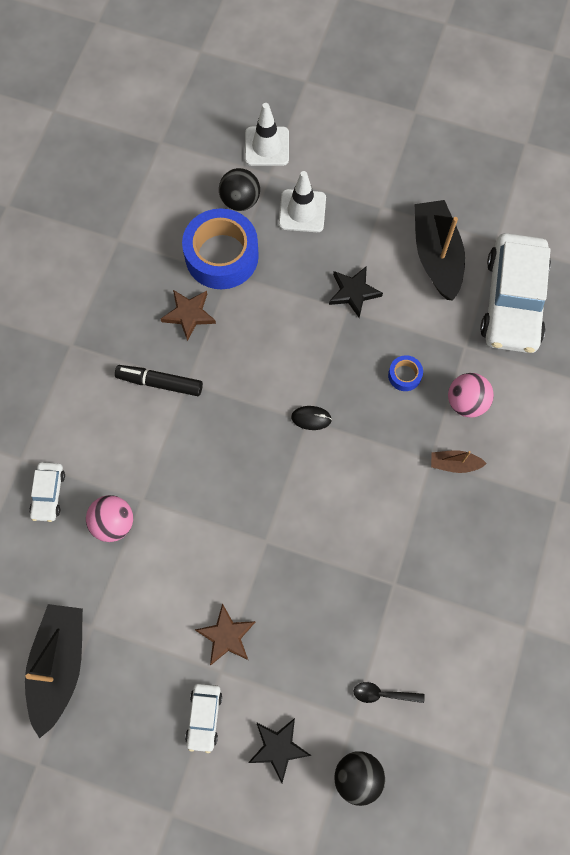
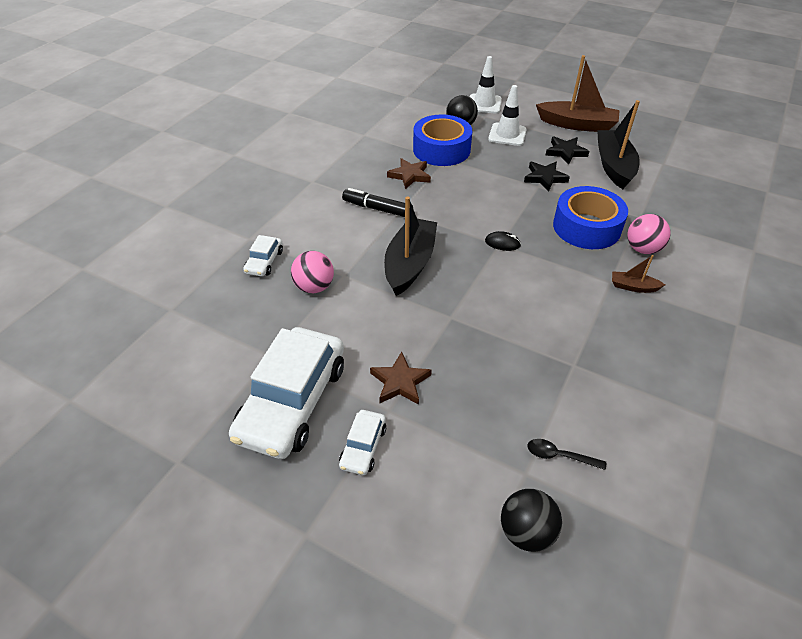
camera: 10 degrees right, 25 degrees down
(59, 666) = (230, 382): black boat -> black boat (410, 264)
(278, 748) = (438, 488): black star -> black star (565, 152)
(390, 175) = (577, 125): none -> brown boat
(404, 375) = (586, 227): blue tape -> blue tape, size x2.31
(512, 301) = (679, 196): white car -> white car (292, 401)

